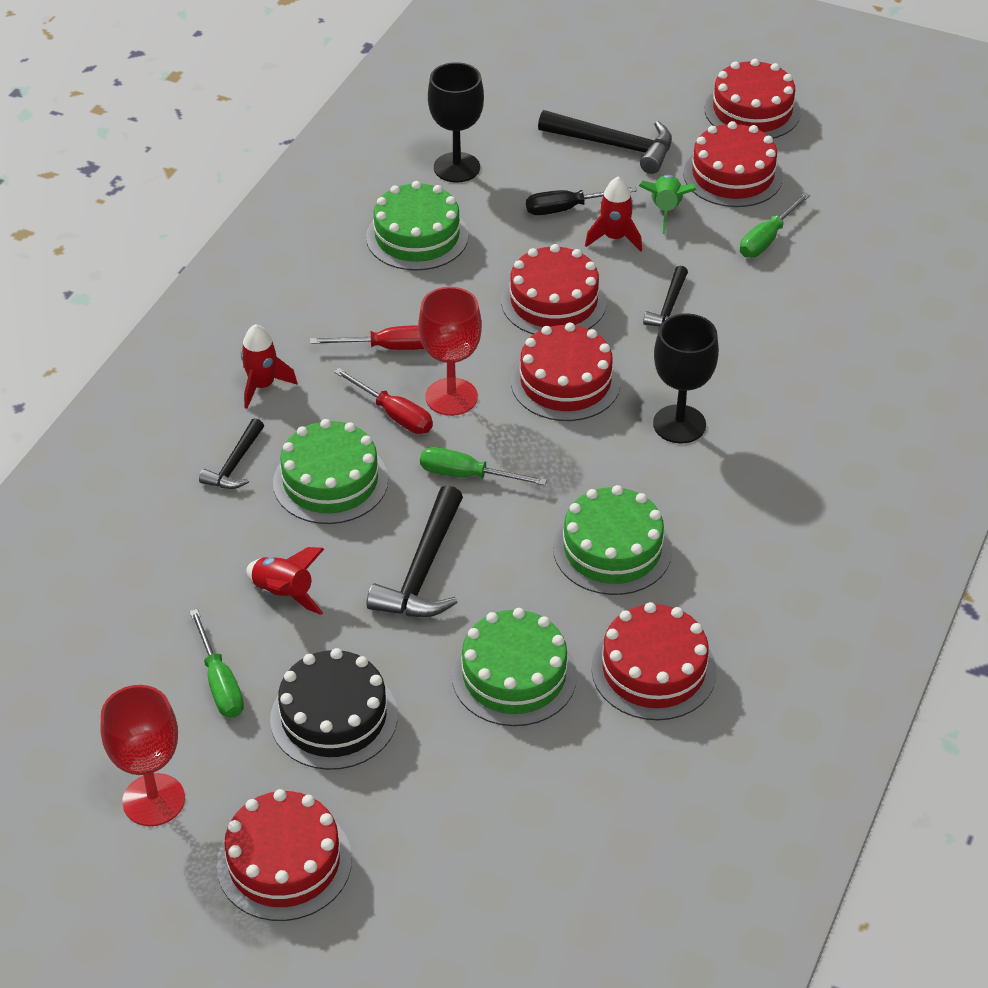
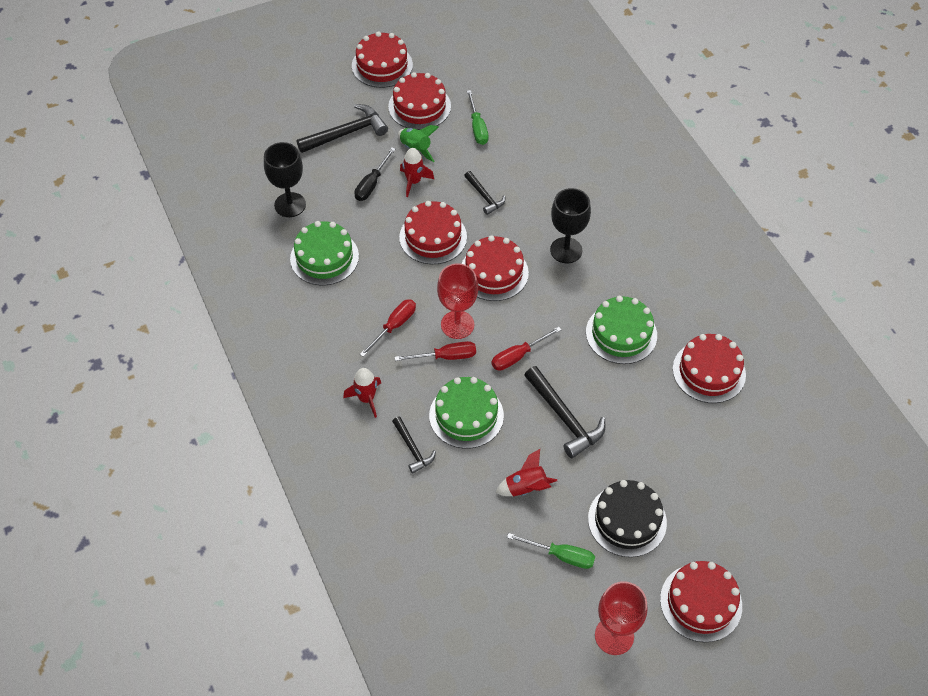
camera: 50 degrees left, 10 degrees up
(467, 475) = (518, 356): green screwdriver -> red screwdriver
(514, 675) = (665, 428): green cake -> none

